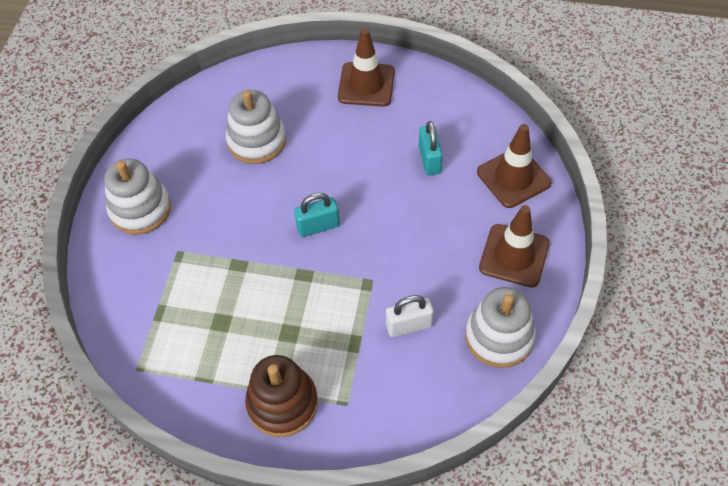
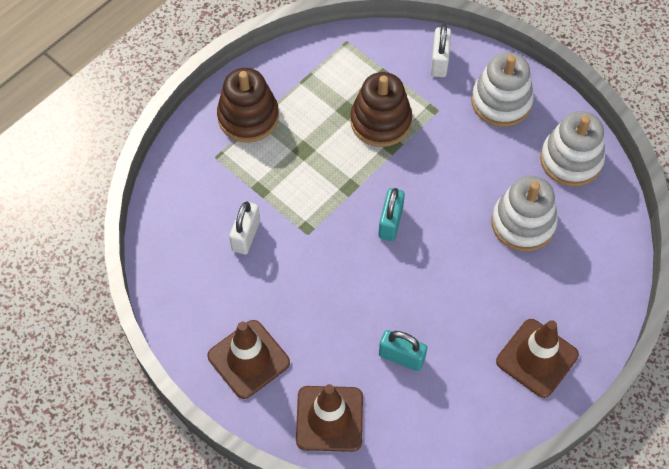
camera: 120 degrees right, 5 degrees up
(120, 277) = (439, 61): none -> white padlock
(217, 288) = (380, 121): none -> brown stacking toy
(499, 337) = (186, 295): white stacking toy -> white stacking toy (571, 160)

